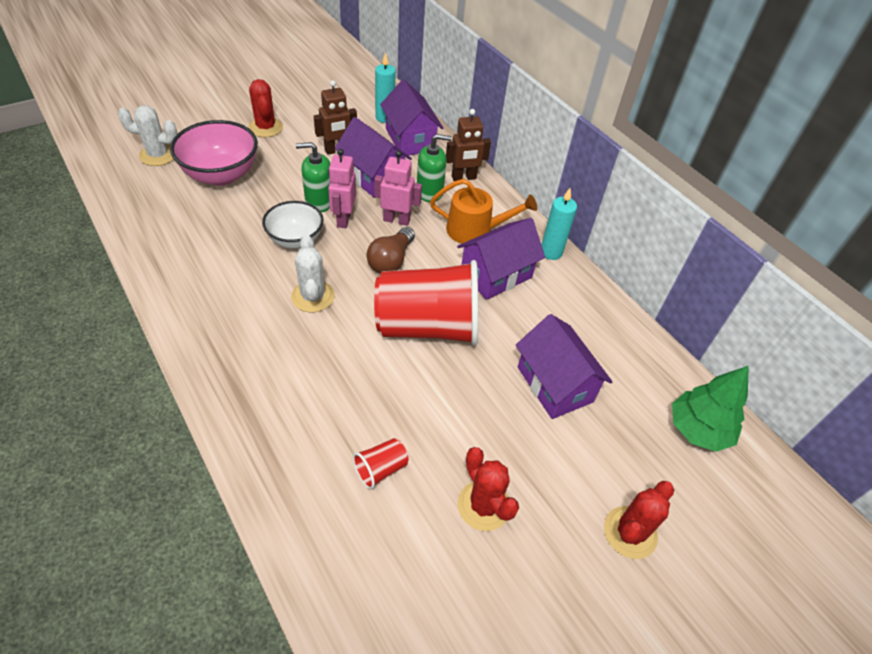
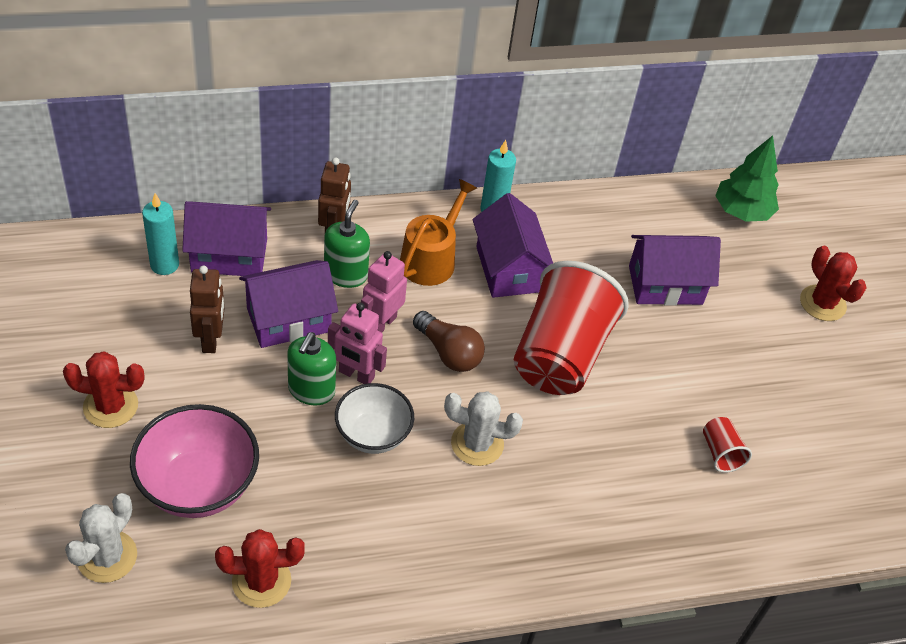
camera: 70 degrees left, 0 degrees up
(483, 505) = (776, 389): red cactus -> red cactus (261, 581)

